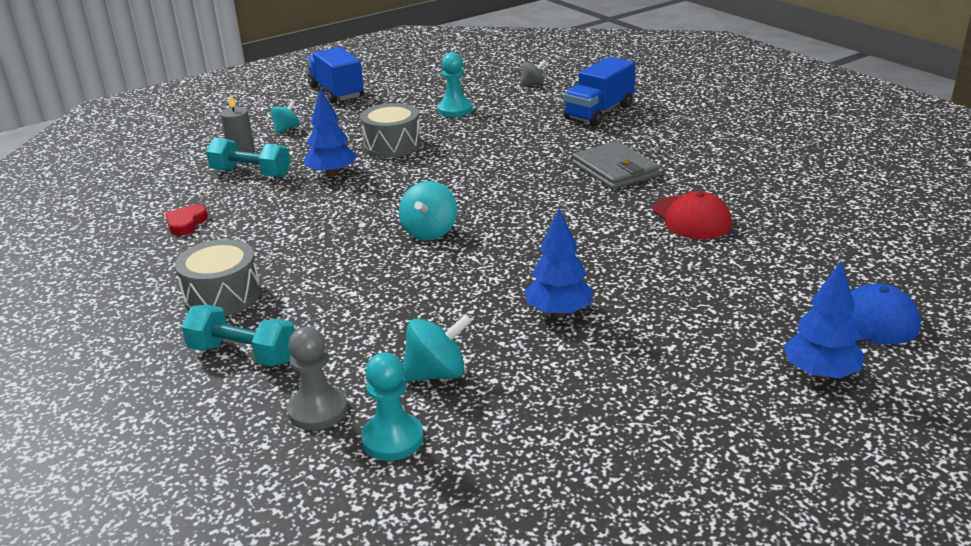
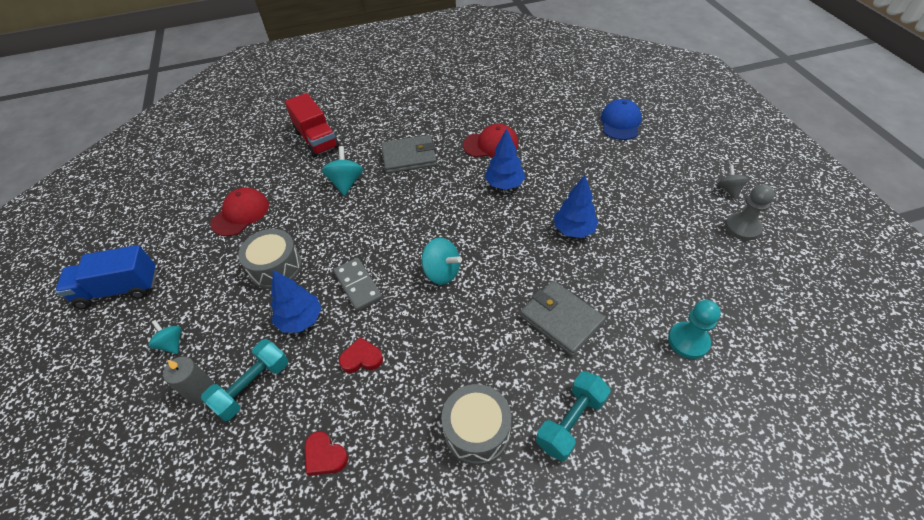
camera: 70 degrees left, 20 degrees up
(295, 214) = (362, 358): none -> red heart
(318, 410) = (651, 379): grey pawn -> grey pawn (742, 227)
(388, 190) = (358, 285): none -> grey domino
(391, 326) = (561, 319): none -> grey wallet
(436, 374) = (624, 305): turquoise spinning top -> turquoise spinning top (346, 183)
(455, 110) = (240, 214): turquoise pawn -> red cap
(532, 84) = (234, 159): grey spinning top -> grey spinning top (729, 190)
(599, 112) = (316, 139): blue truck -> red truck
(820, 373) = (659, 151): blue tree -> blue tree (504, 184)

